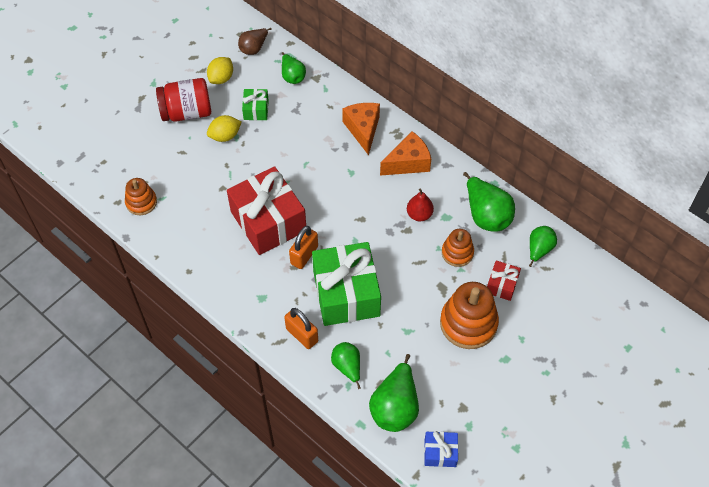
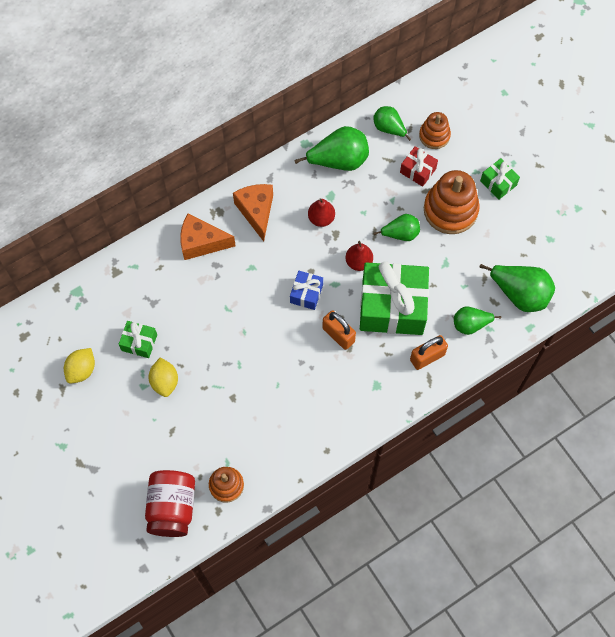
camera: 75 degrees left, 10 degrees up
(187, 112) = (118, 416): red jar -> red jar (172, 507)
(221, 78) = (82, 370): yellow lemon -> yellow lemon turned 75 degrees clockwise
(254, 48) = (50, 326): brown pear -> none
(268, 221) = (288, 360): red gift -> none
(292, 76) = (105, 295): green pear -> green pear (400, 234)
(384, 255) = (358, 262): none -> red pear
(440, 453) = (570, 269): blue gift -> blue gift (306, 293)
(457, 253) = (373, 197): orange stacking toy -> orange stacking toy (434, 135)
(516, 362) = (498, 183): none -> green gift

